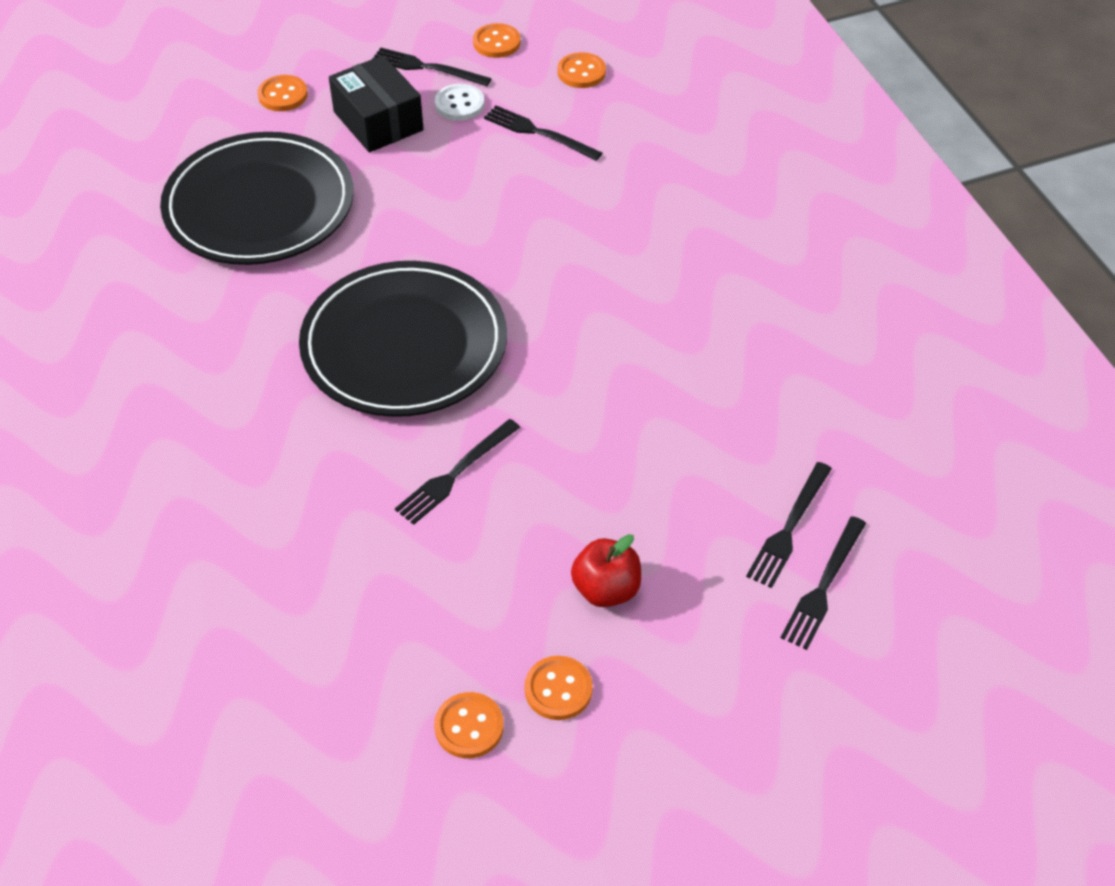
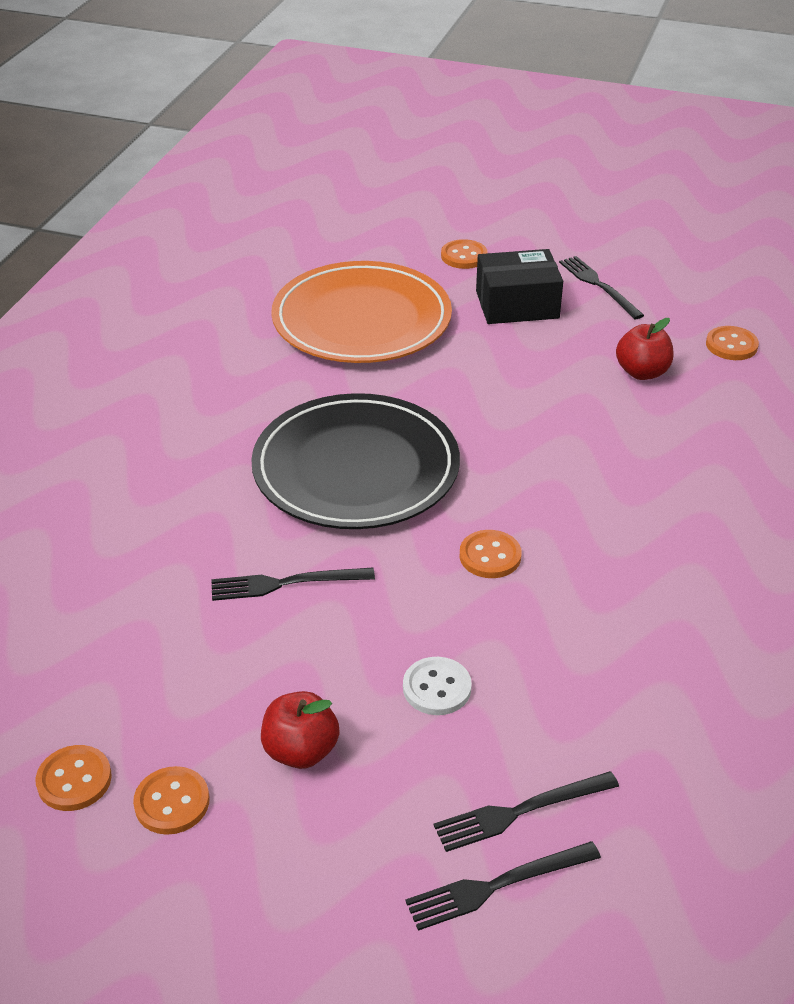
camera: 40 degrees right, 10 degrees down
(259, 205) = (361, 320): black plate -> orange plate
(378, 121) = (517, 305): black box -> black box turned 75 degrees clockwise
(459, 104) = (597, 322): white button -> white button (437, 688)
(496, 42) = (679, 293): orange button -> orange button (490, 556)
(539, 133) = (642, 372): black fork -> red apple

